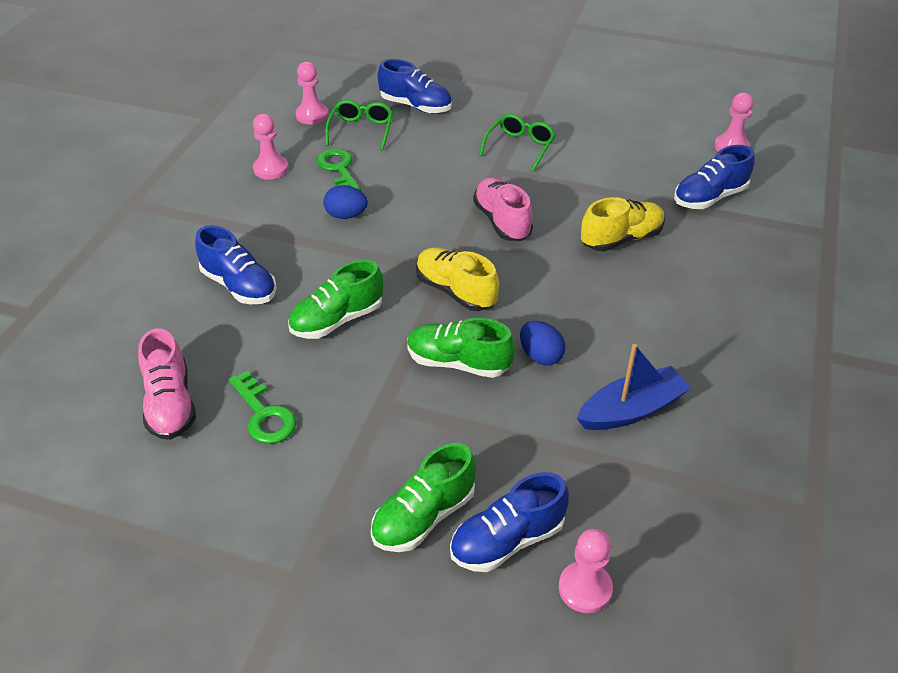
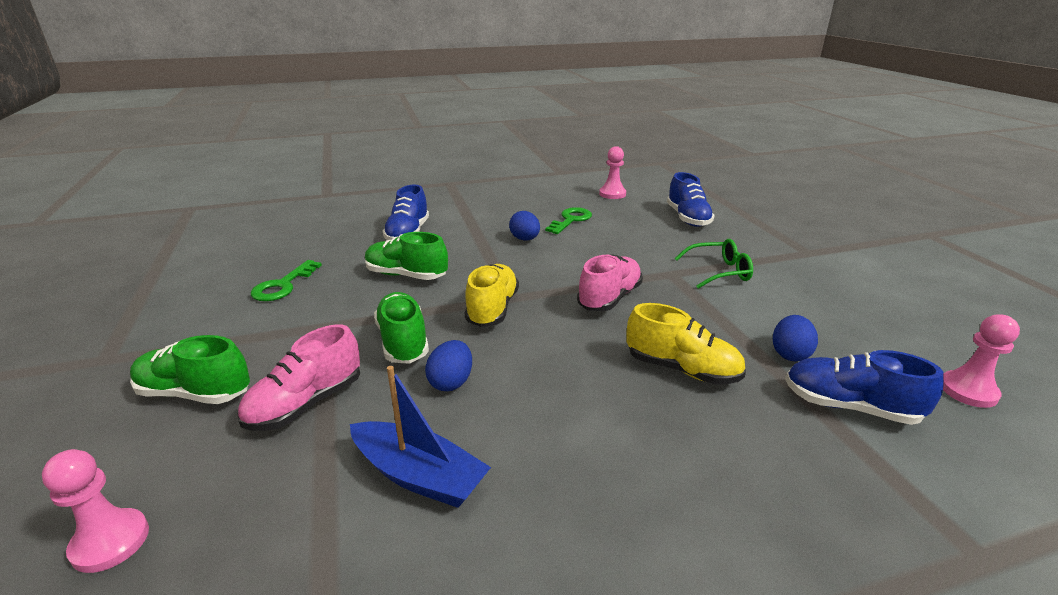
camera: 55 degrees right, 15 degrees down
(170, 404) = (274, 254): pink shoe -> pink shoe (306, 404)
(271, 169) = (537, 202): pink pawn -> none
(361, 130) = (625, 212): green glasses -> none
(507, 540) = (176, 454): blue shoe -> none
(645, 184) = (790, 354): none -> blue egg

